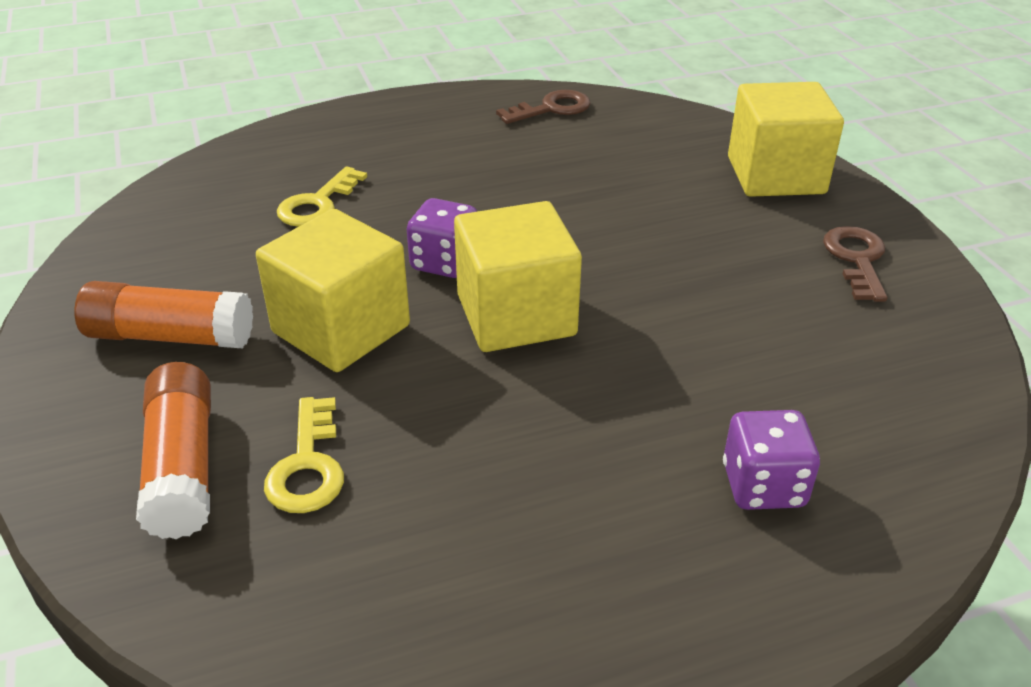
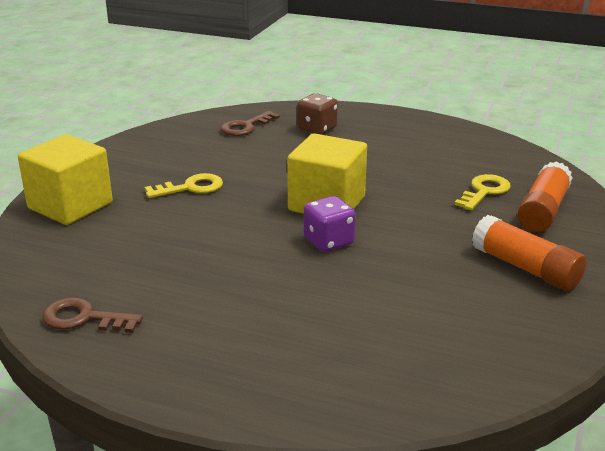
camera: 140 degrees left, 10 degrees down
(318, 204) = (365, 316): yellow key -> yellow key (191, 188)
(341, 329) = (423, 233): yellow cube -> none
(763, 486) = (317, 129): purple dice -> brown dice
(856, 259) = (134, 161): brown key -> brown key (246, 127)

